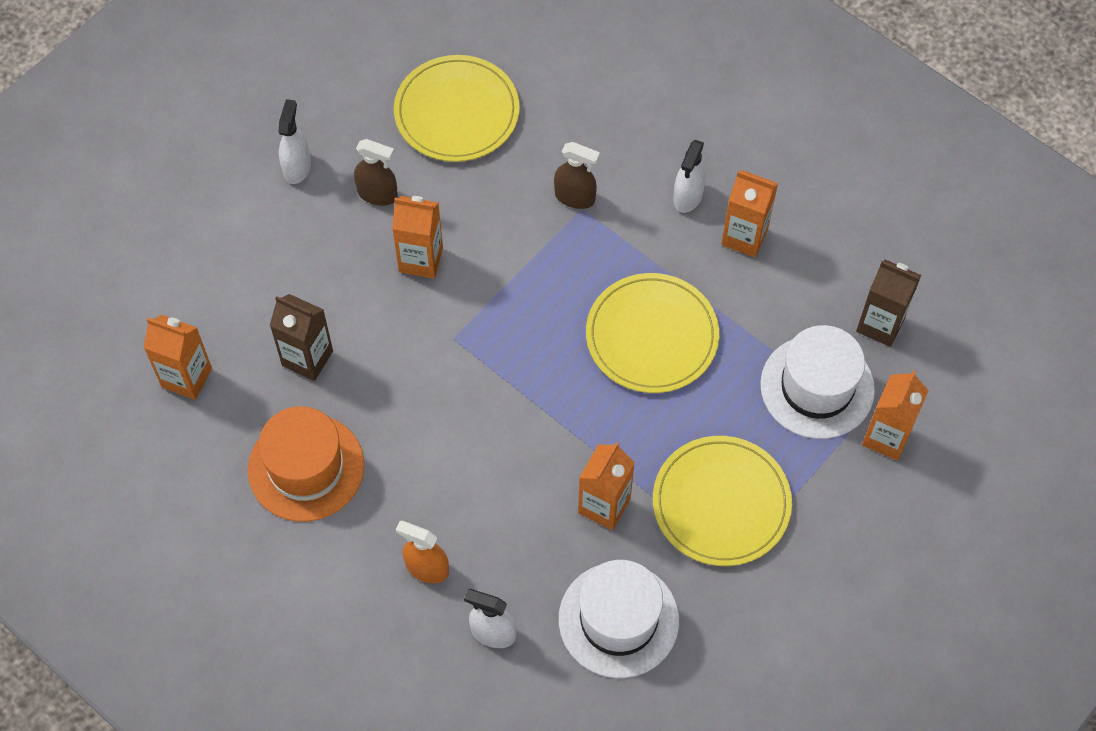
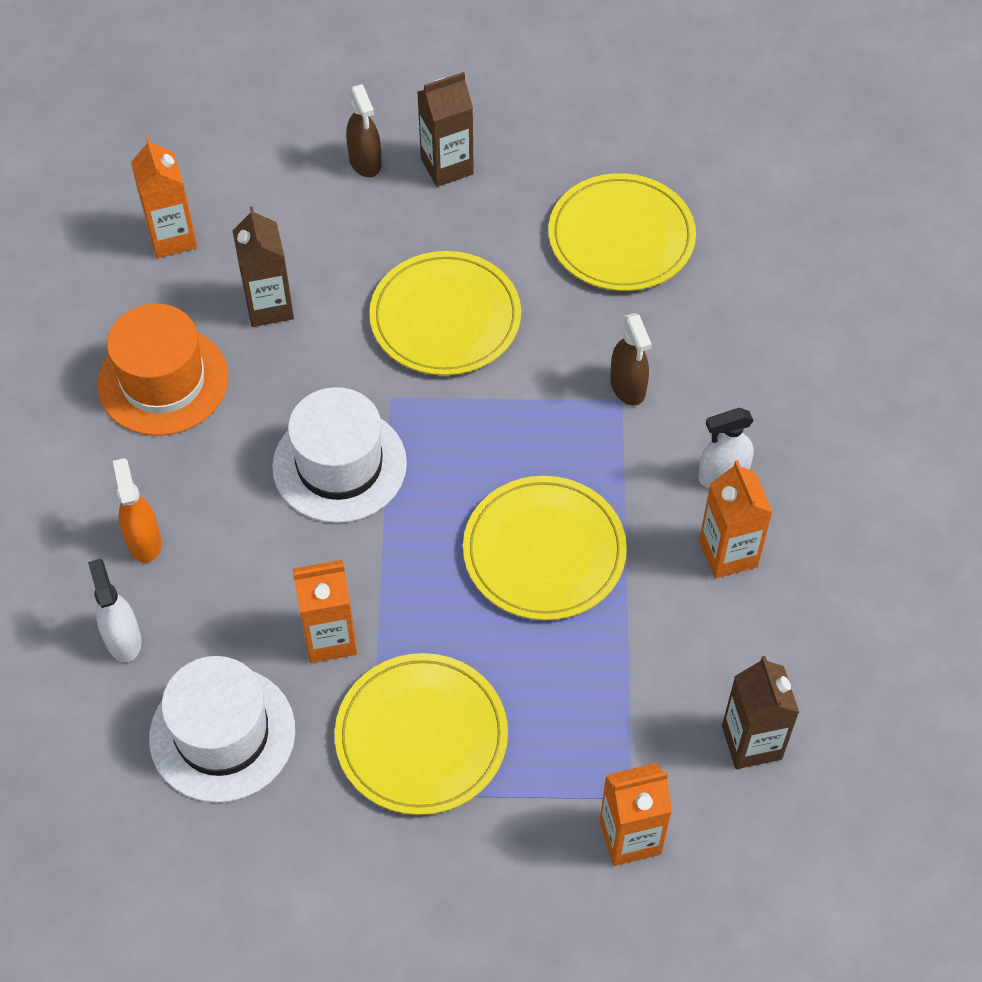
camera: 50 degrees right, 5 degrees down
(297, 167) = (447, 166): white spray bottle -> brown carton
(377, 194) = (478, 240): brown spray bottle -> brown spray bottle (365, 162)
(421, 260) = (445, 317): orange carton -> yellow plate
(817, 387) = (626, 733): white hat -> white hat (339, 465)

